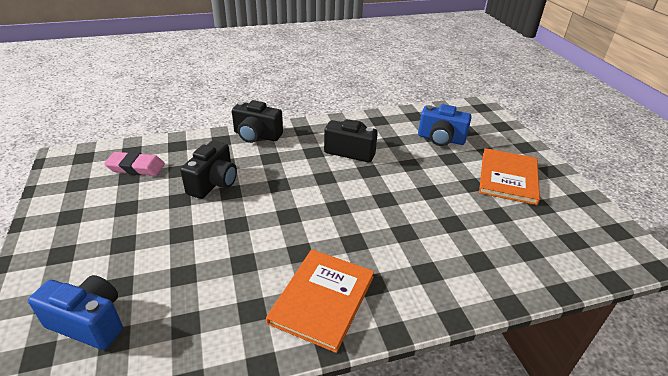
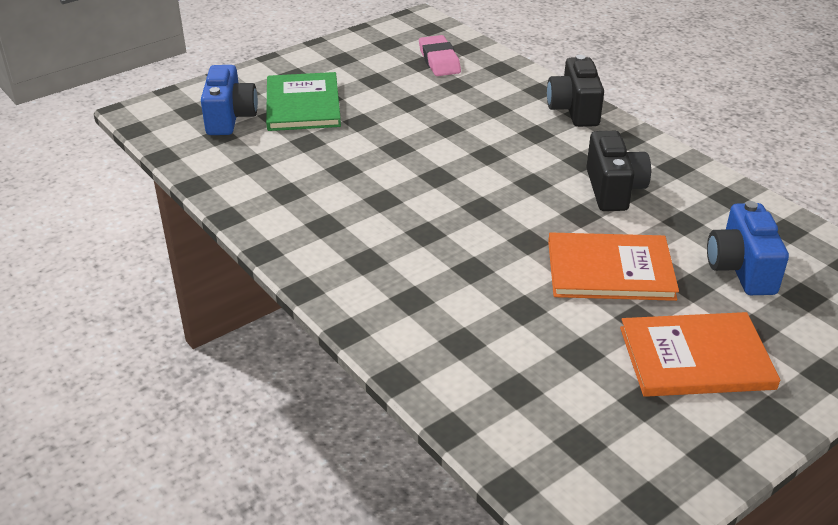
camera: 70 degrees right, 0 degrees up
(119, 262) = (302, 105): none -> green book
(214, 183) = (453, 113): black camera -> none
(322, 299) = (323, 231): orange book -> orange book (610, 270)

